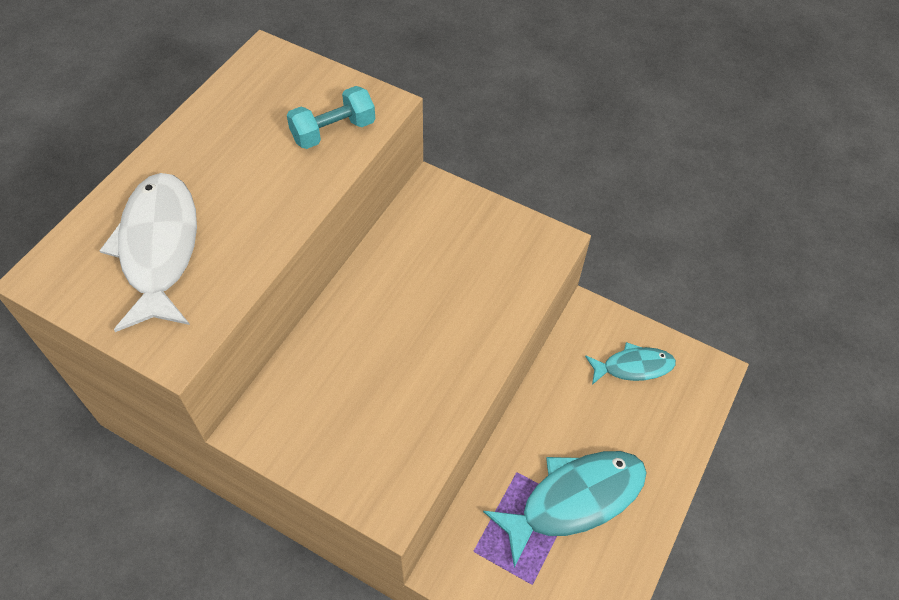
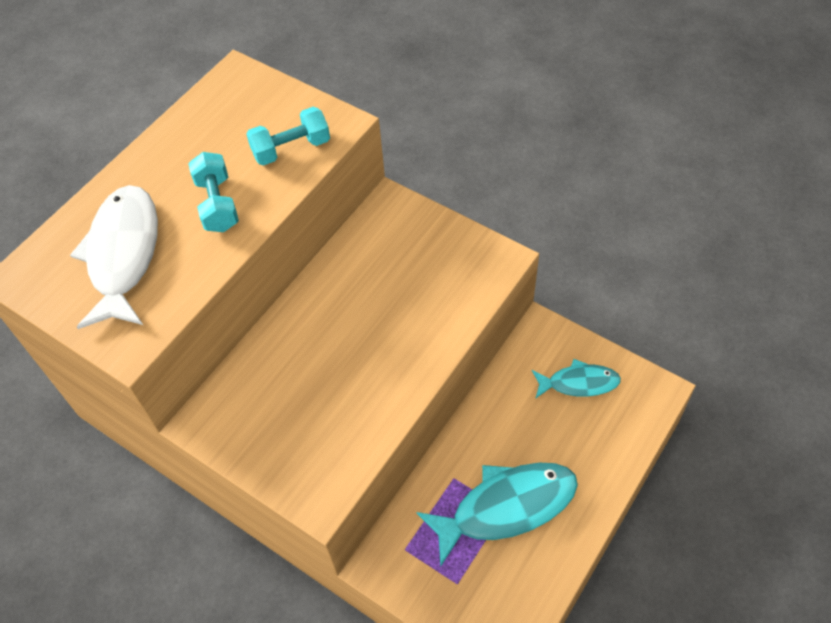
camera: 10 degrees right, 0 degrees up
(259, 191) = (217, 204): none -> turquoise dumbbell

